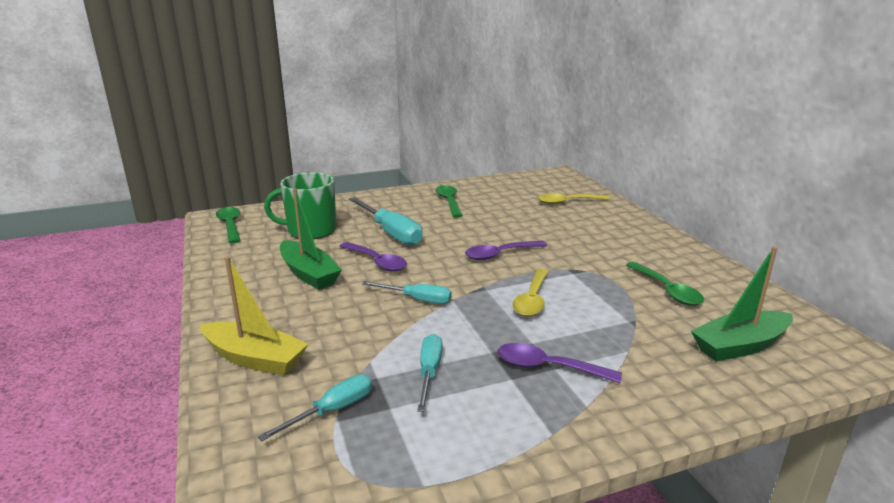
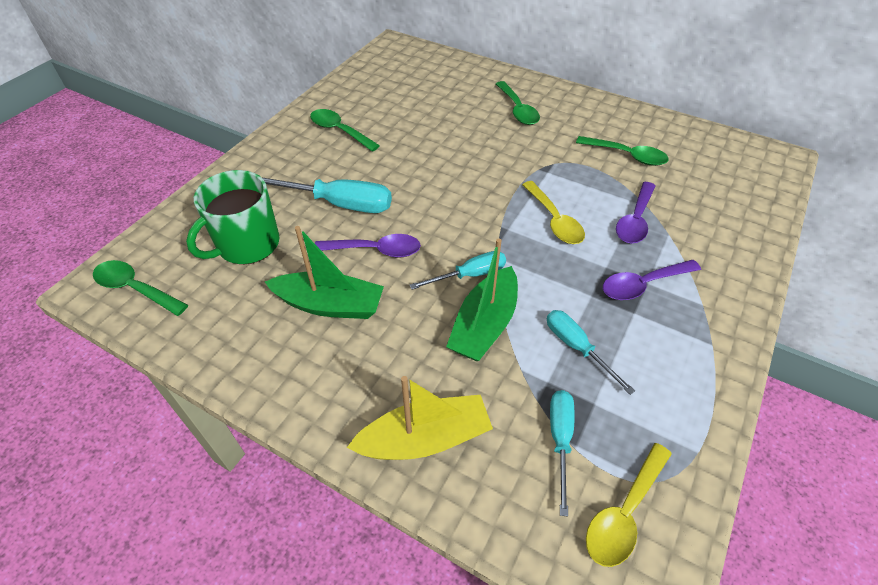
camera: 40 degrees left, 25 degrees up
(500, 254) = (469, 180): purple spoon -> purple spoon (635, 220)
(568, 202) = (446, 83): yellow spoon -> yellow spoon (624, 513)
(605, 233) = (518, 110): none -> green spoon
(740, 346) = (720, 187): green boat -> green boat (484, 324)

